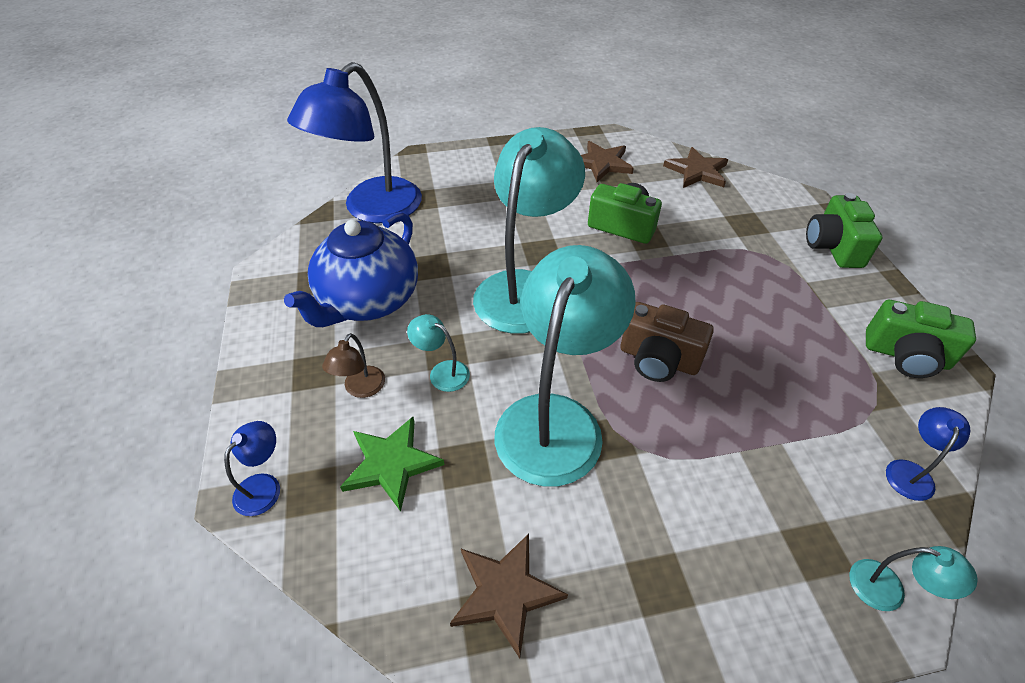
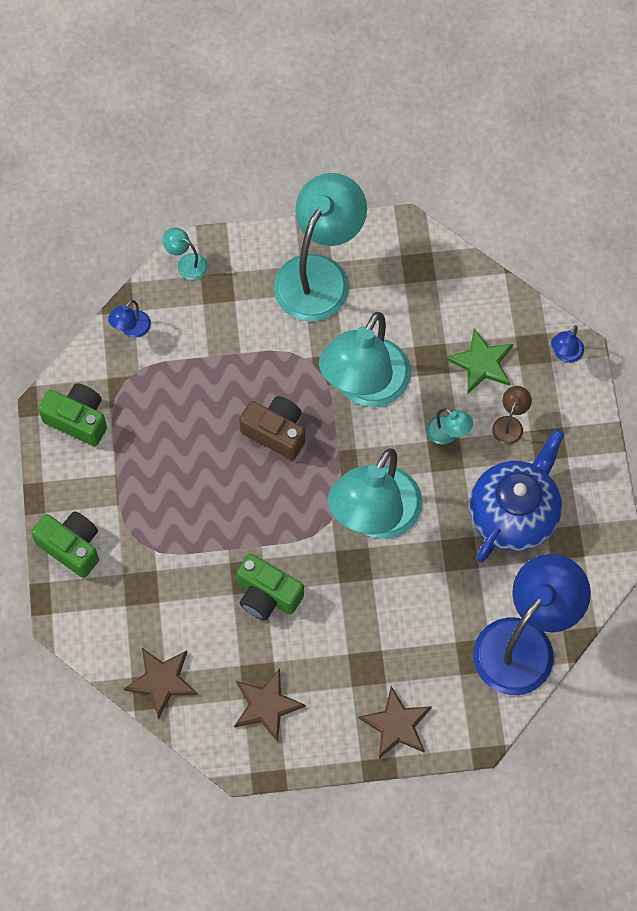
camera: 175 degrees left, 20 degrees up
(505, 592) = (409, 280): brown star -> brown star (396, 725)
(659, 589) = (319, 274): none -> turquoise lamp
(833, 247) = (71, 547): green camera -> green camera turned 60 degrees counterclockwise

